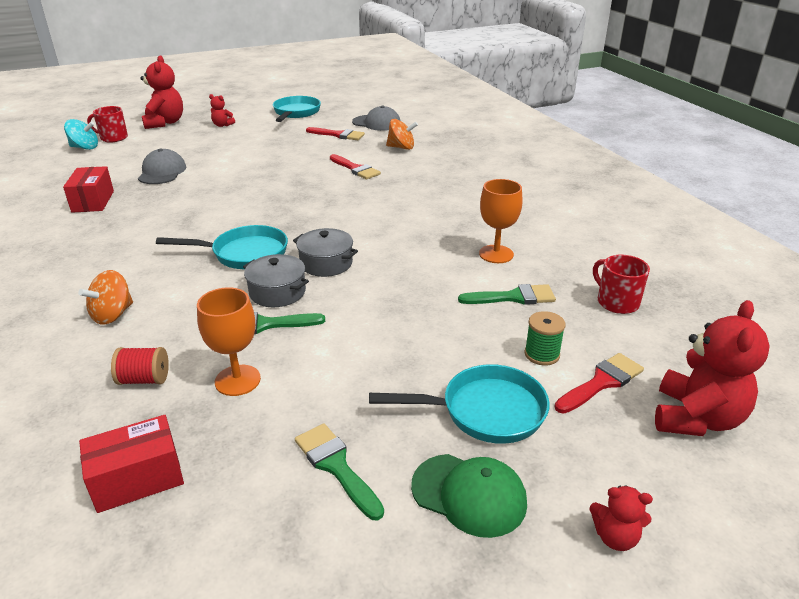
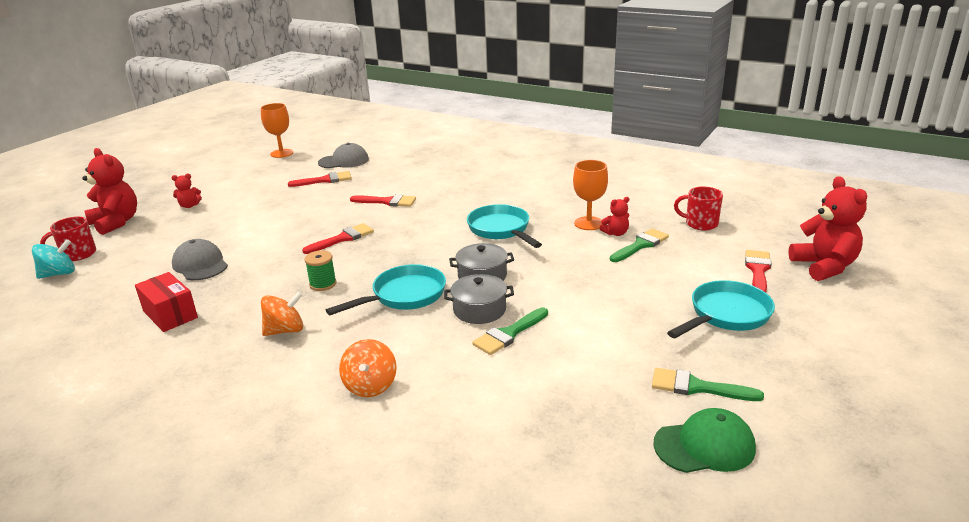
camera: 35 degrees left, 5 degrees down
(138, 479) = (592, 466): red box -> none
(144, 379) = (482, 411): red spool -> none
(237, 380) = (552, 376): orange goblet -> orange goblet (281, 153)
(277, 188) = (343, 238): none -> red brush
(296, 113) = (250, 174): turquoise pan -> turquoise pan (501, 230)
(401, 147) = (398, 174): orange spinning top -> orange spinning top (285, 330)
(469, 494) = (785, 360): green cap -> green cap (704, 446)
(542, 354) = (706, 270): green spool -> green spool (323, 284)
(615, 537) = (872, 340): red teddy bear -> red teddy bear (616, 233)

